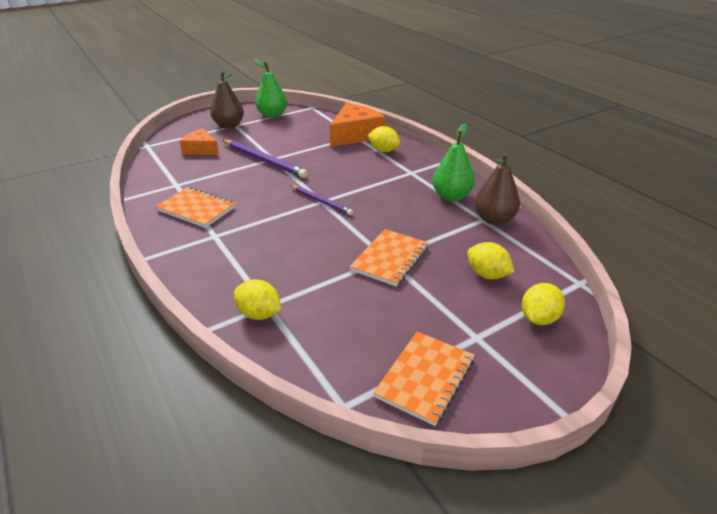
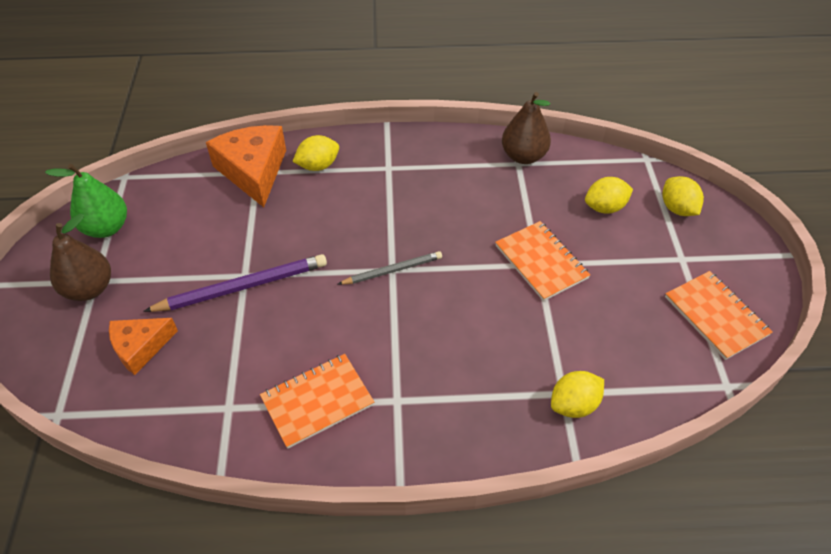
camera: 60 degrees left, 15 degrees up
(321, 201) = (392, 270): purple pencil -> grey pencil
(451, 196) = (461, 163): green pear -> none

